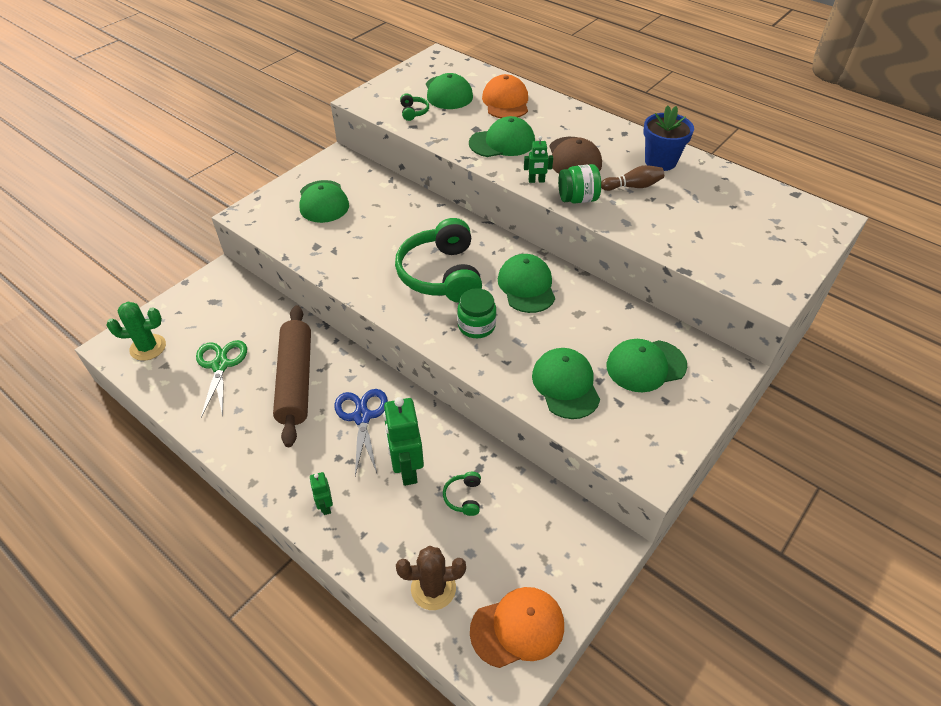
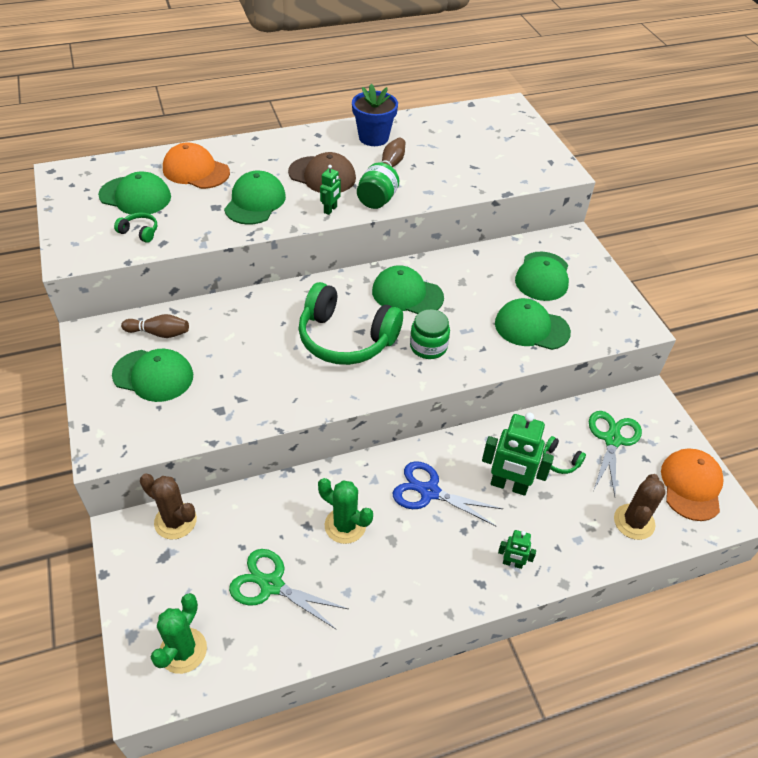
camera: 60 degrees left, 0 degrees up
(244, 292) = (175, 521): none -> brown cactus
(296, 380) = (345, 525): brown rolling pin -> green cactus
(363, 184) = (159, 333): none -> brown bowling pin
(523, 531) = (612, 440): none -> green scissors

